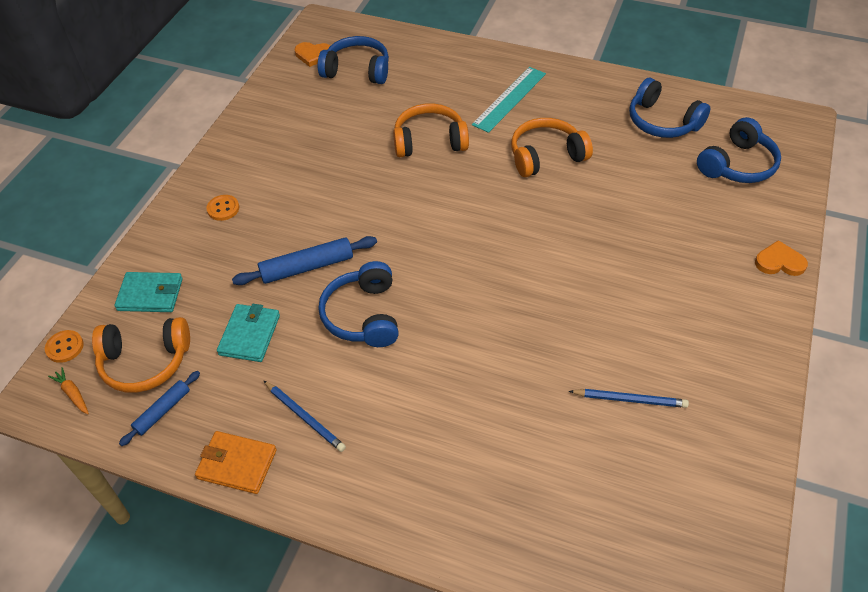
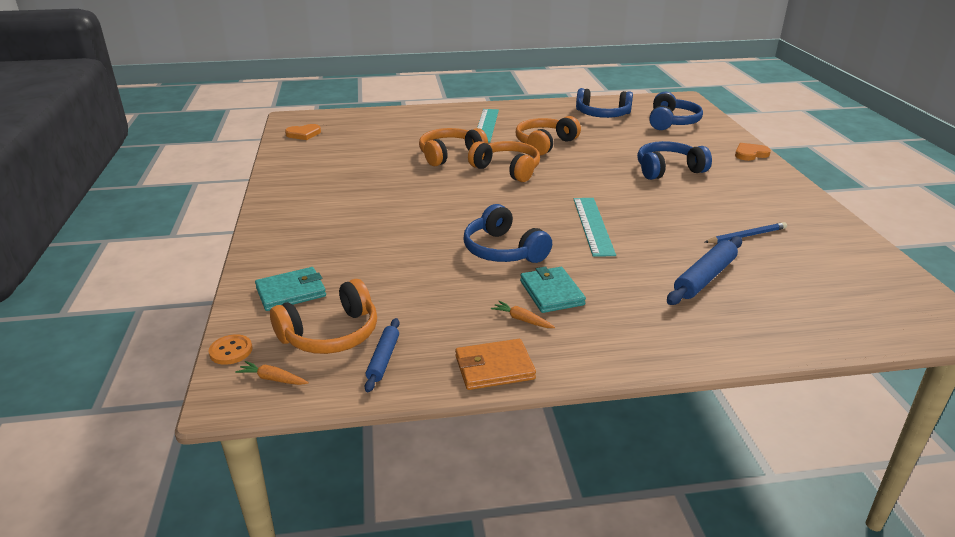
camera: 30 degrees left, 20 degrees down
(223, 209) = (310, 226): orange button -> none
(249, 335) = (416, 288): turquoise wallet -> turquoise wallet (551, 293)
(305, 417) = (522, 320): blue pencil -> orange carrot
(307, 267) = (424, 238): blue rolling pin -> blue rolling pin (705, 278)
(357, 70) = (350, 134): blue headphones -> blue headphones (668, 170)
(468, 188) = (507, 169): none -> orange headphones
(480, 314) = (592, 225): none -> turquoise ruler

